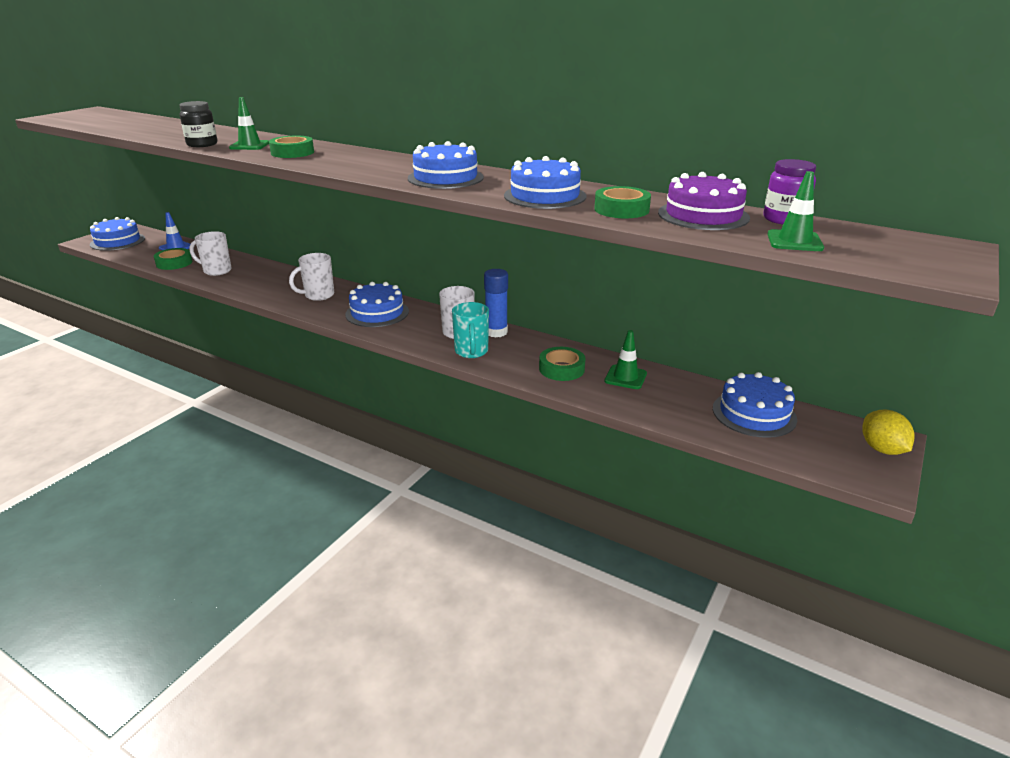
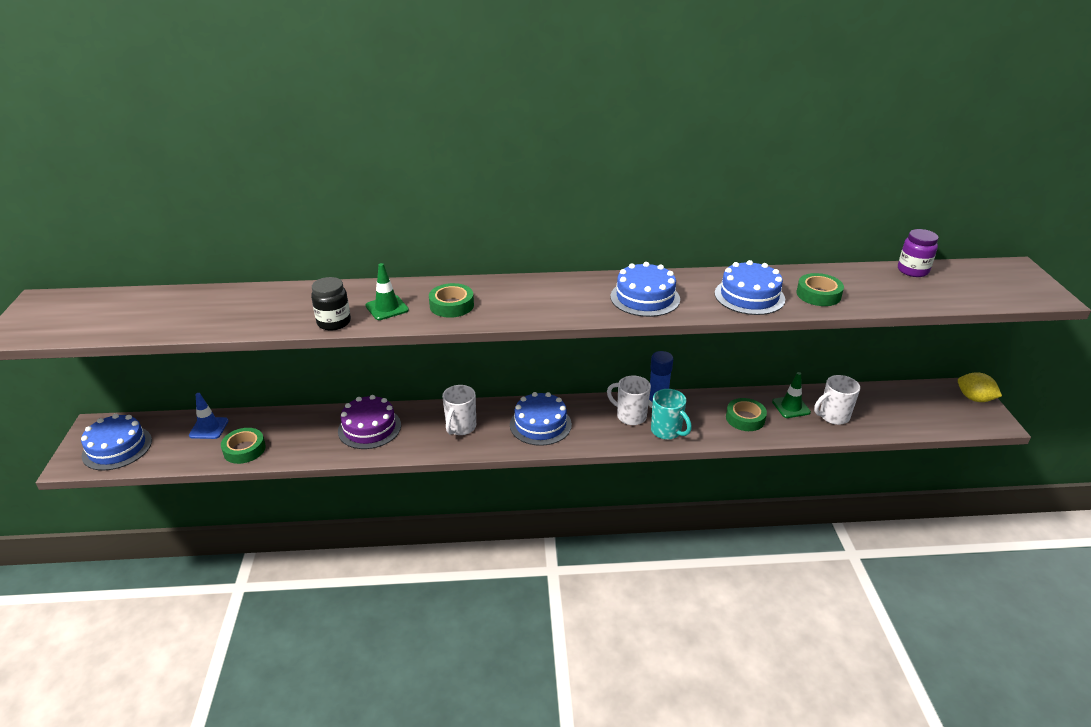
camera: 35 degrees left, 5 degrees up
(216, 271) = (310, 440): white mug -> white mug (833, 416)
(703, 215) = (869, 283): purple cake -> purple cake (369, 428)
(754, 414) = (891, 403): blue cake -> none
(794, 241) = (949, 293): green traffic cone -> none

